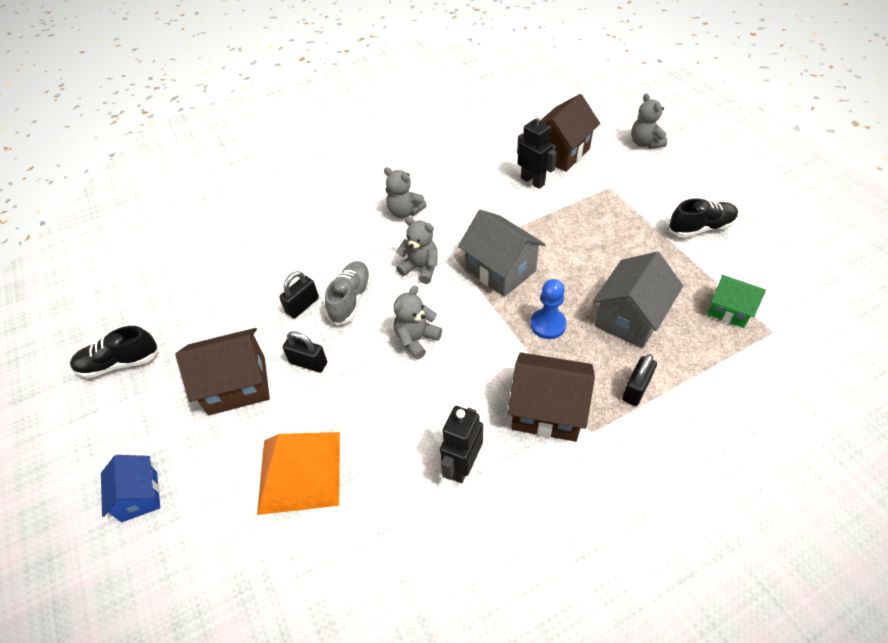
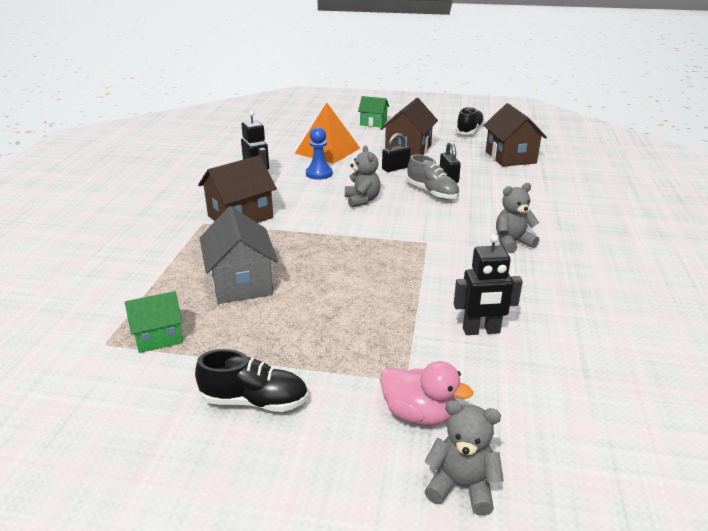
camera: 125 degrees right, 20 degrees down
(139, 496) = (373, 123): blue house -> green house
(420, 268) = (428, 224): grey teddy bear -> none
(500, 270) = (378, 254): grey house -> none
(548, 324) = (296, 247): blue pawn -> blue pawn (319, 174)
(561, 153) = (518, 384): brown house -> brown house (510, 157)
(625, 172) = (419, 414): none -> pink duck
(636, 389) = (194, 251): black padlock -> none
(700, 228) = (255, 401): black shoe -> black shoe turned 105 degrees counterclockwise

